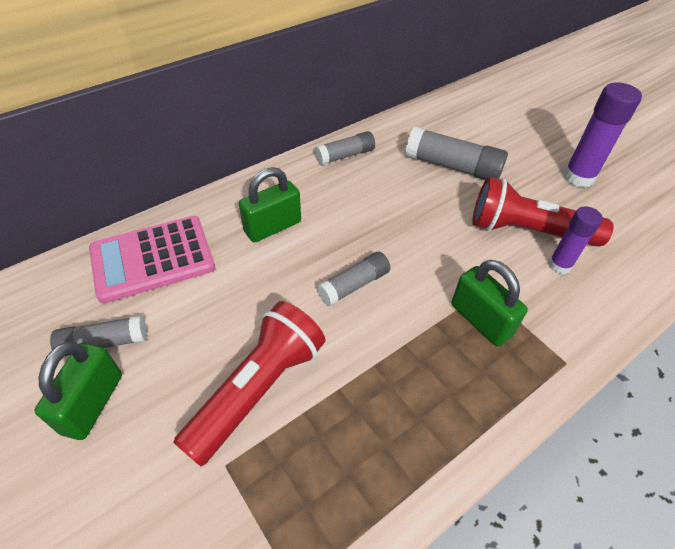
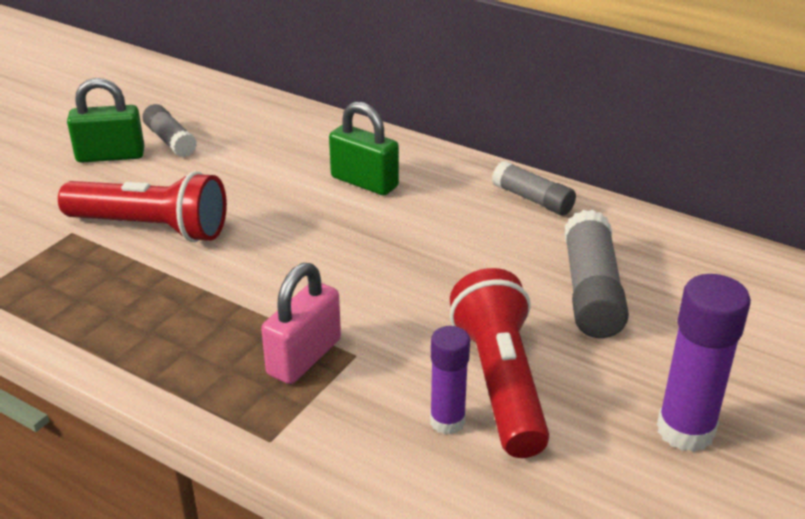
camera: 70 degrees right, 15 degrees down
(153, 259) = (276, 131): pink calculator -> none
(354, 285) = (308, 254): grey glue stick -> none
(480, 320) = (304, 357): green padlock -> pink padlock

